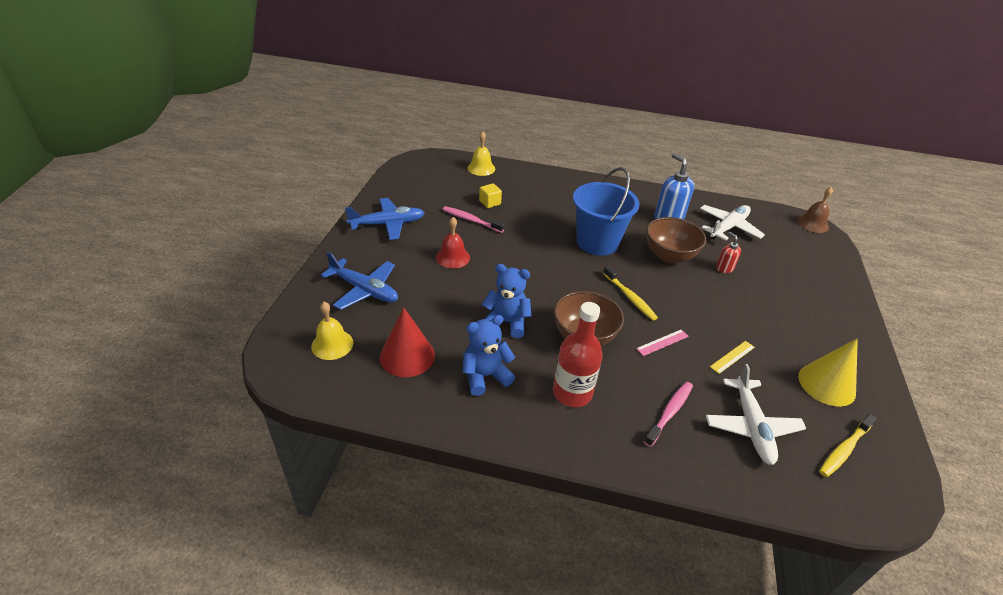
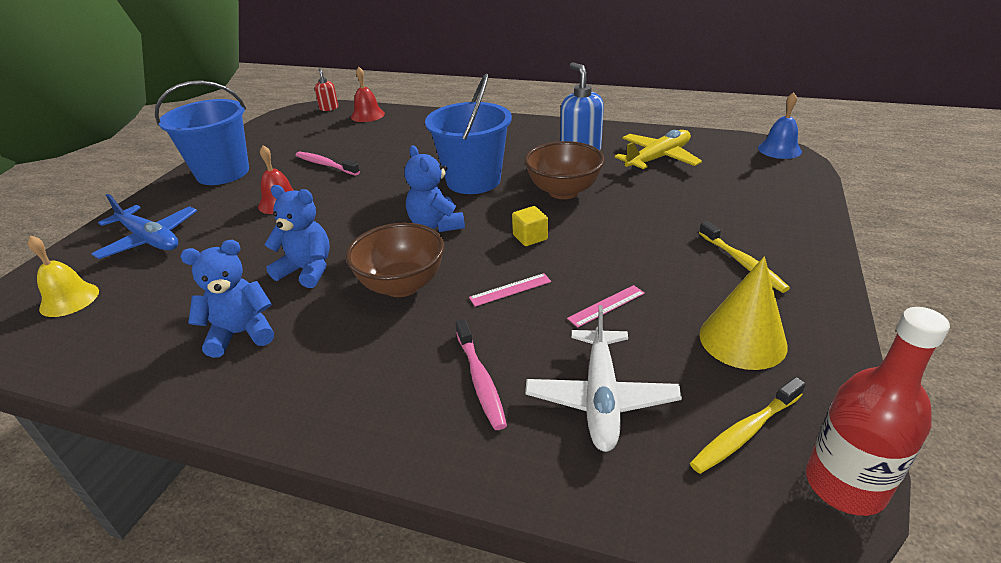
camera: 10 degrees right, 5 degrees down
(388, 224) = (223, 173): blue plane -> blue bucket
(407, 356) = (154, 311): red cone -> none
(481, 168) = (367, 115): yellow bell -> red bell
(490, 203) = (359, 147): yellow cube -> yellow cube (530, 237)
(572, 393) = (350, 353): red bottle -> red bottle (845, 485)
(586, 284) = (436, 225): none -> blue teddy bear
(629, 297) = (488, 238): yellow toothbrush -> yellow toothbrush (742, 262)
(669, 413) = (480, 379): pink toothbrush -> pink toothbrush turned 120 degrees clockwise
(724, 268) = (635, 202): red soap dispenser -> red soap dispenser (329, 108)
(728, 227) = (658, 158): white plane -> yellow plane
(732, 357) = (606, 306): yellow ruler -> pink ruler
(812, 223) = (779, 149): brown bell -> blue bell

